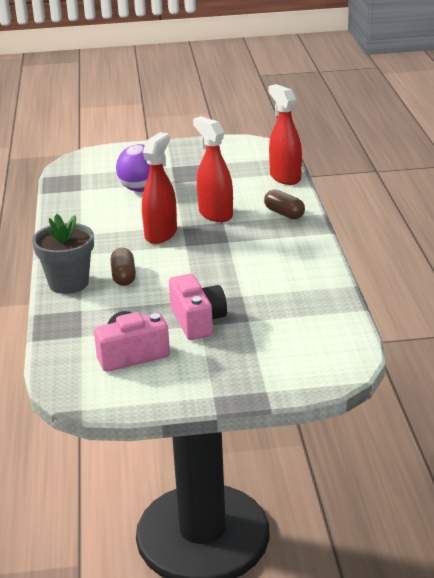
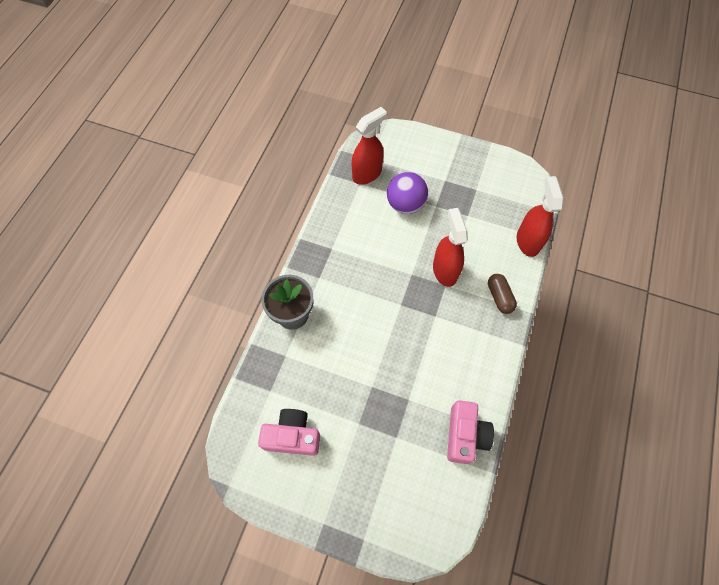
camera: 25 degrees right, 35 degrees up
(123, 276) = (335, 326): brown capsule -> none
(161, 234) = (389, 279): red spray bottle -> red spray bottle (367, 174)
(197, 321) = (359, 417): pink camera -> pink camera (465, 435)

